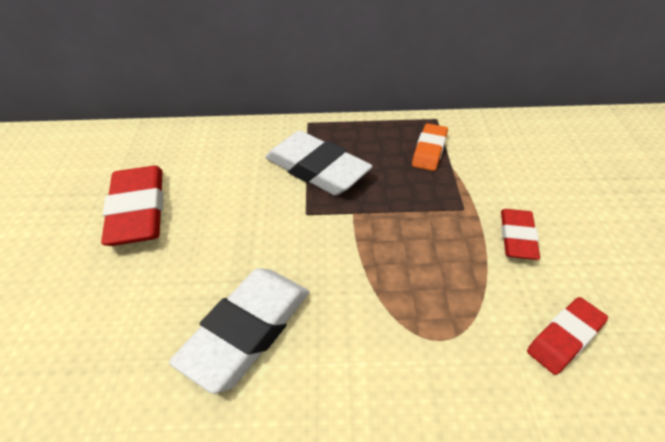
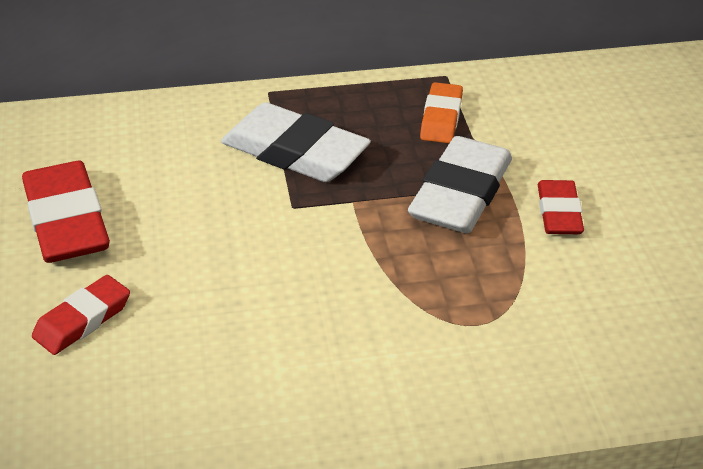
camera: 10 degrees left, 5 degrees down
(246, 331) = (250, 337): white eraser -> white eraser (460, 194)
(565, 338) = (614, 309): red eraser -> red eraser (82, 320)

